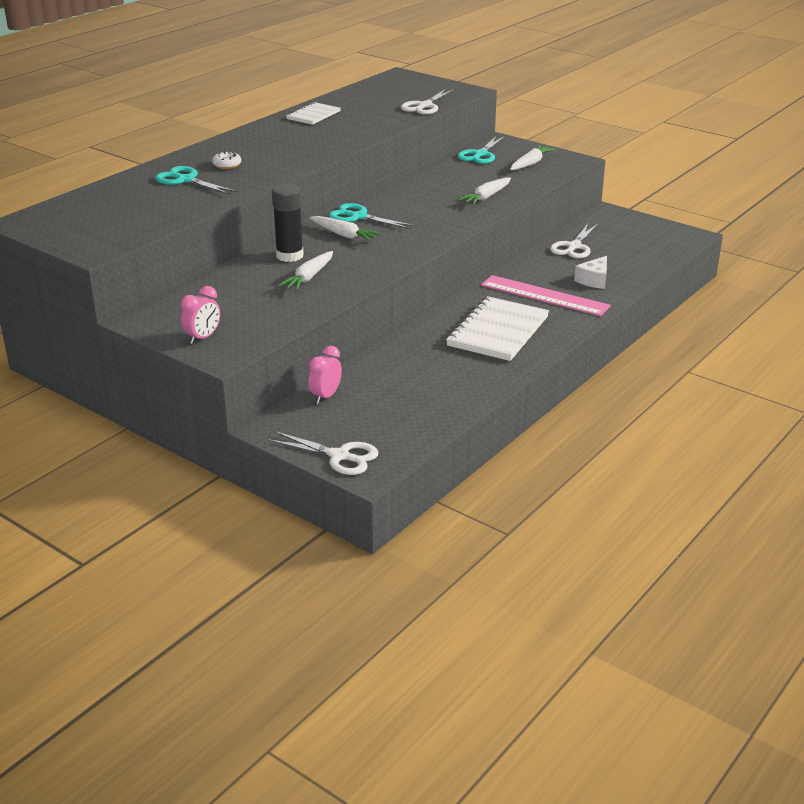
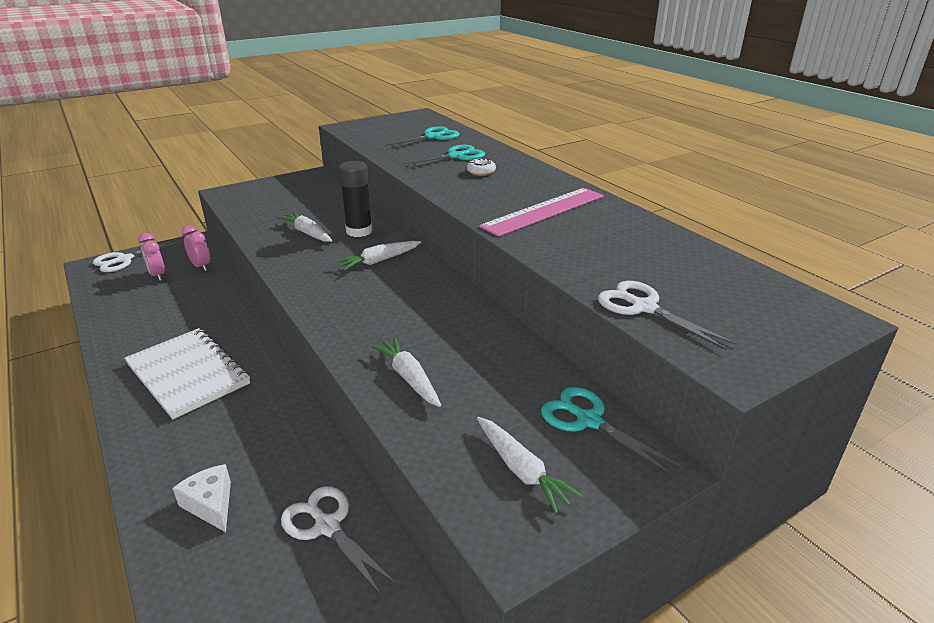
camera: 110 degrees right, 0 degrees up
(203, 338) = (260, 189): pink clock -> pink clock (158, 275)
(313, 115) = (623, 225): white notebook -> none
(358, 217) = (417, 276): turquoise scissors -> turquoise scissors (433, 137)
(544, 296) = (221, 436): pink ruler -> pink ruler (544, 211)

